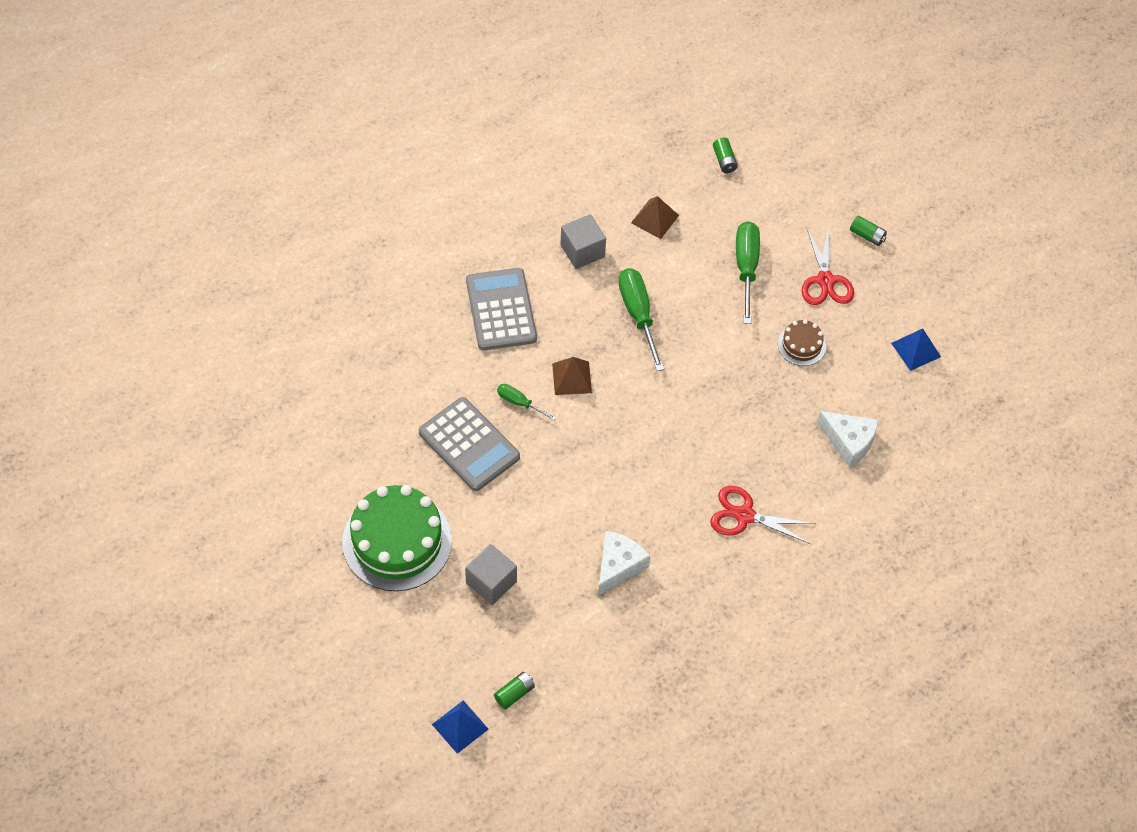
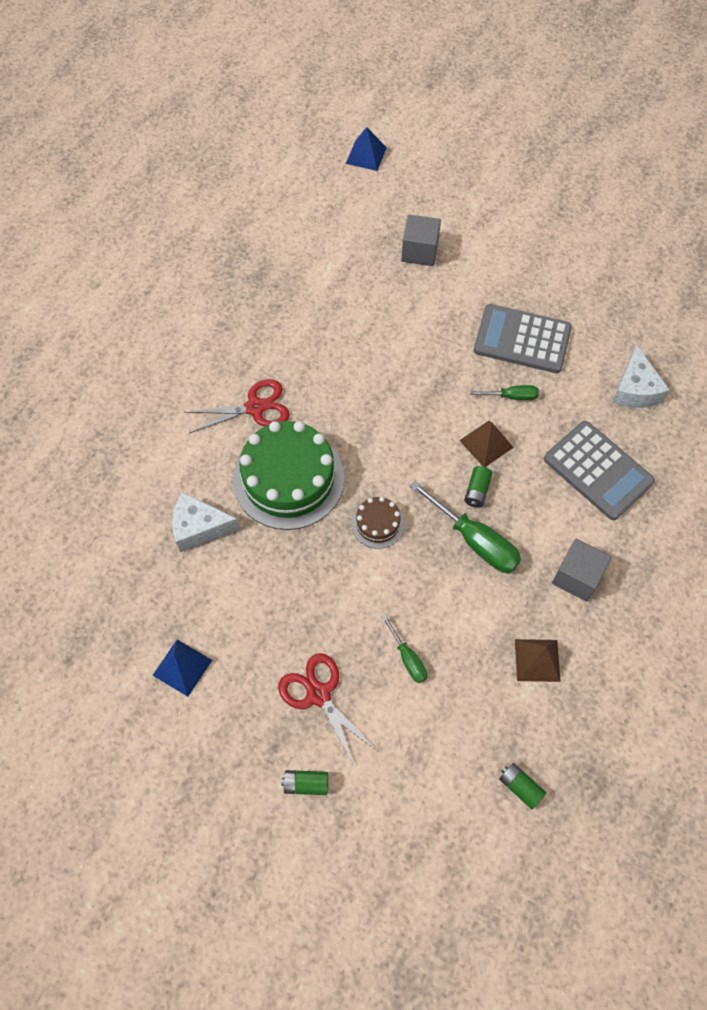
camera: 150 degrees right, 5 degrees up
(397, 541) = (512, 242): green cake -> green cake (288, 479)
(514, 694) = (344, 192): green battery -> green battery (477, 491)
(618, 566) = (332, 313): white cheese -> white cheese (635, 389)
(746, 268) = (407, 658): green screwdriver -> green screwdriver, size x0.54
(801, 345) = (300, 602): brown cake -> brown cake (378, 524)

